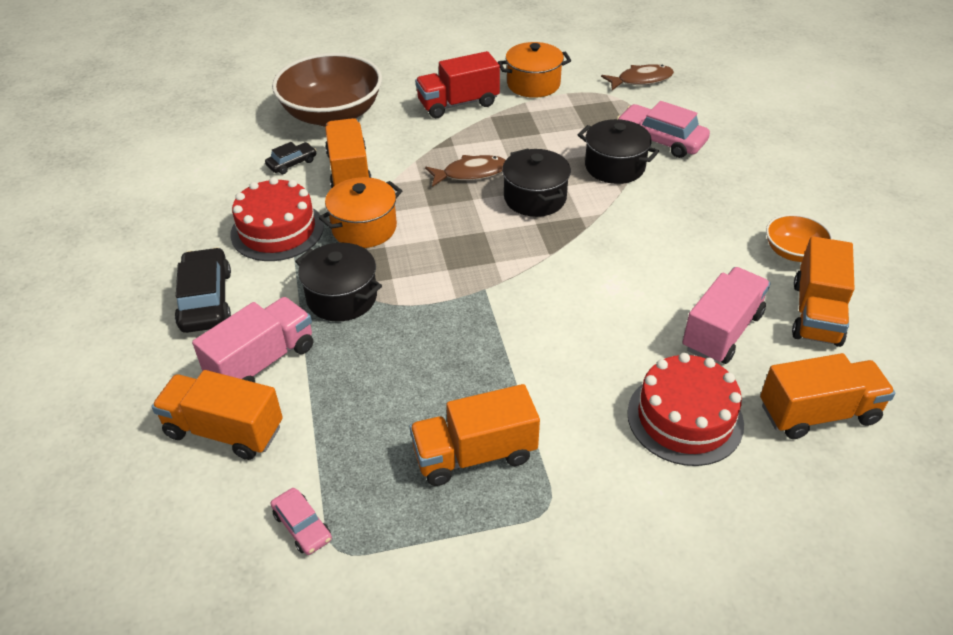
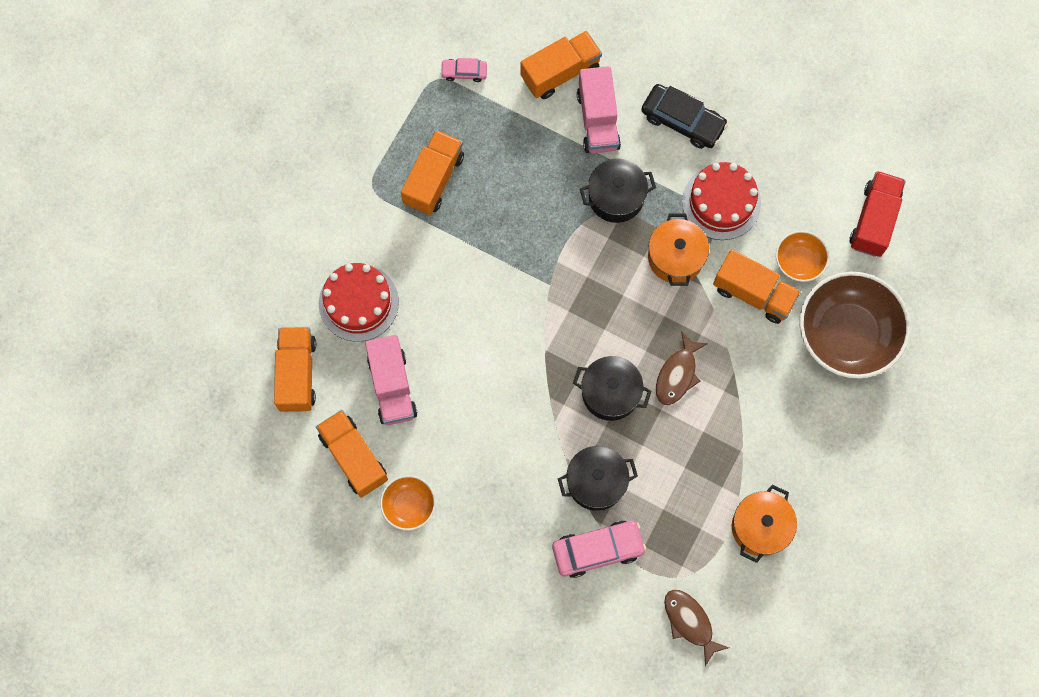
camera: 130 degrees right, 30 degrees up
(292, 163) = (799, 261): black car -> orange bowl
(458, 104) = (781, 442): red truck -> red truck (874, 220)
(641, 80) = (690, 622): brown fish -> brown fish turned 120 degrees clockwise
(818, 413) = (297, 374): orange truck -> orange truck turned 150 degrees clockwise

